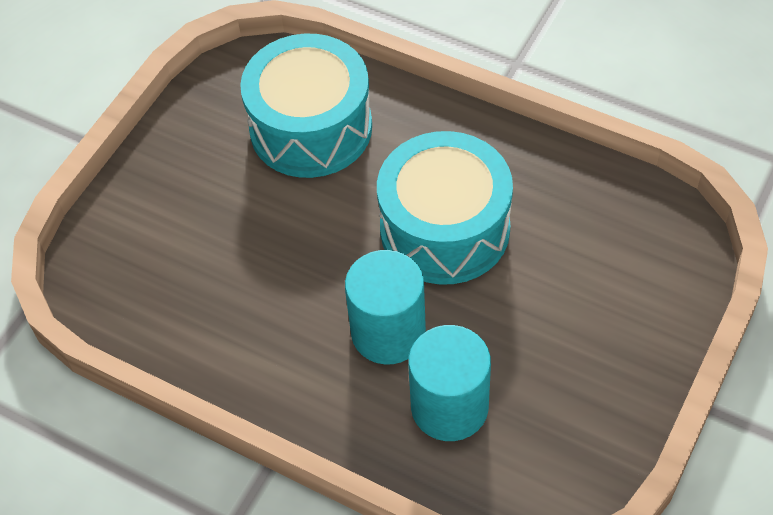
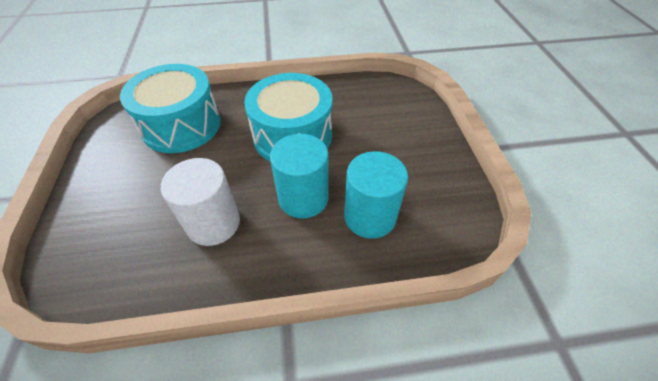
camera: 40 degrees left, 5 degrees down
(263, 302) = (213, 223): none -> white cylinder

